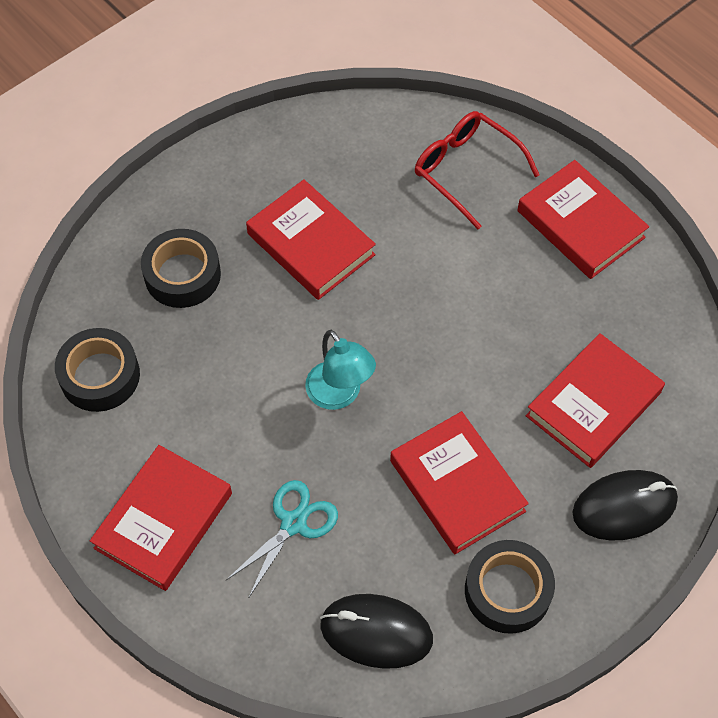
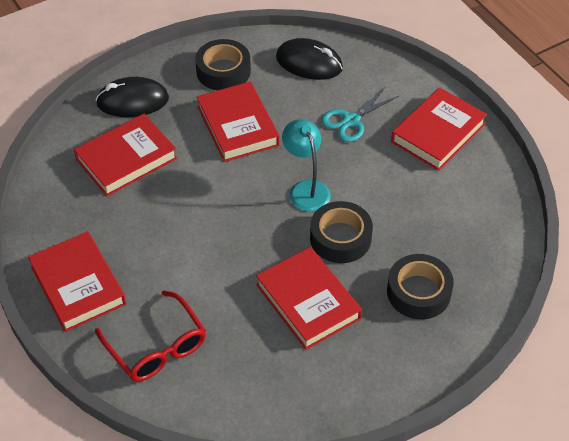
camera: 170 degrees left, 10 degrees down
(100, 375) = (485, 226): black tape -> black tape (340, 238)

